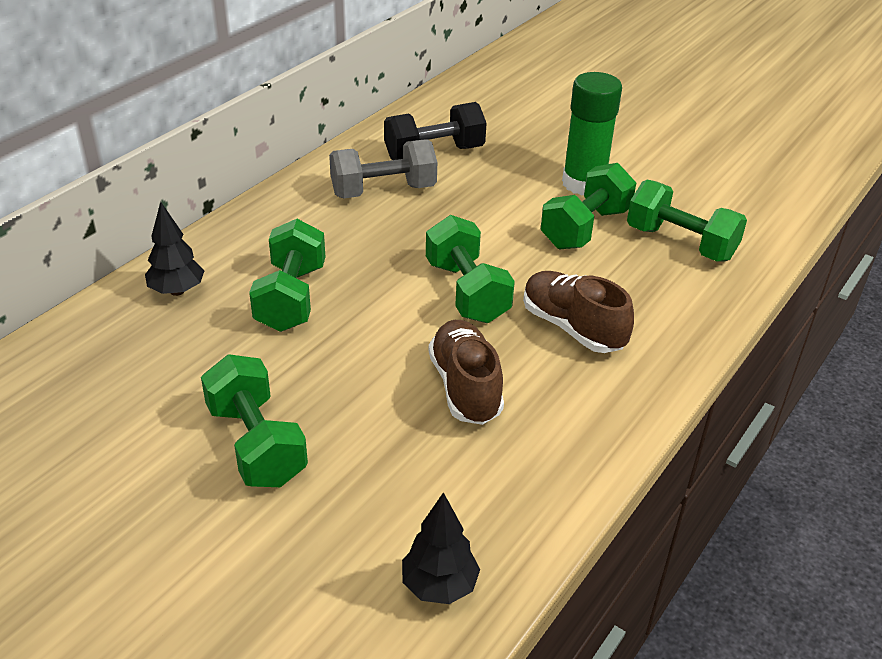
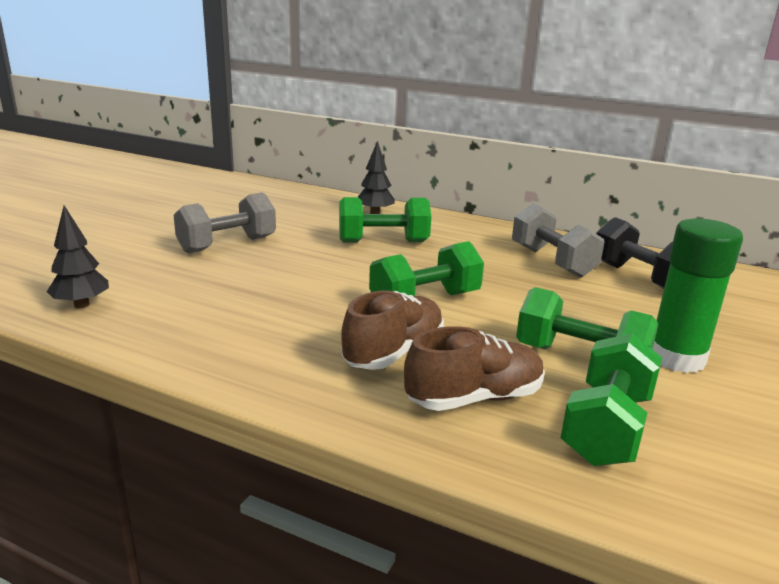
camera: 80 degrees right, 15 degrees down
(256, 444) = (227, 245): green dumbbell -> grey dumbbell
(465, 387) = (294, 305): brown shoe -> brown shoe (474, 398)

